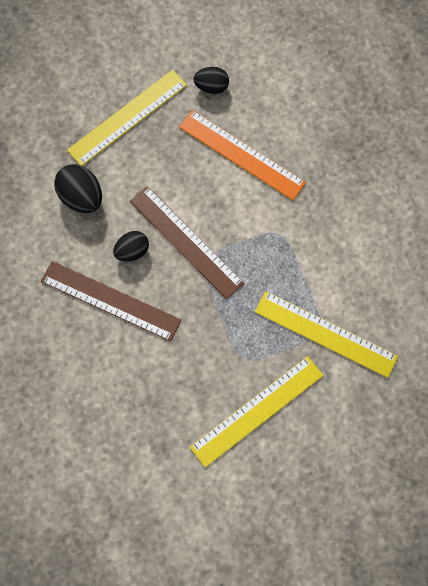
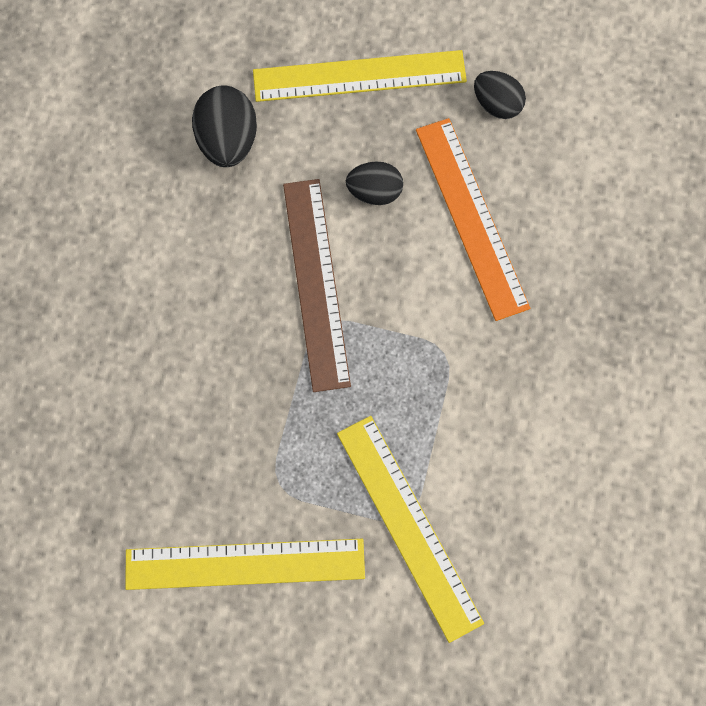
camera: 35 degrees right, 0 degrees up
(110, 300) = (167, 295): brown ruler -> none
(132, 251) = (239, 250): black egg -> black egg (374, 192)

